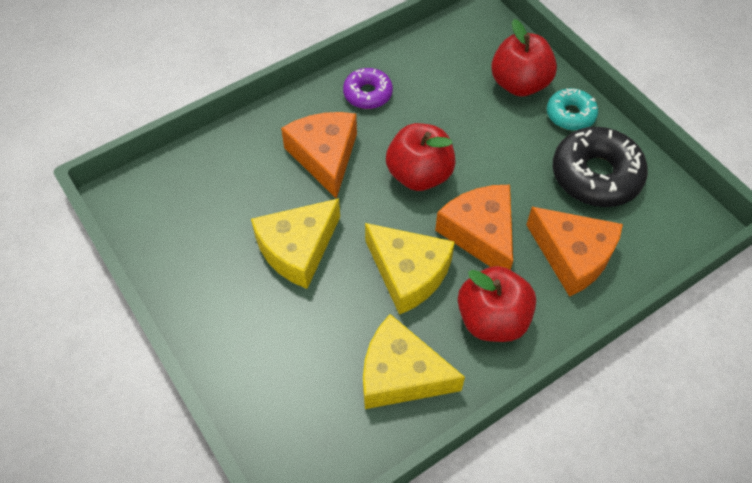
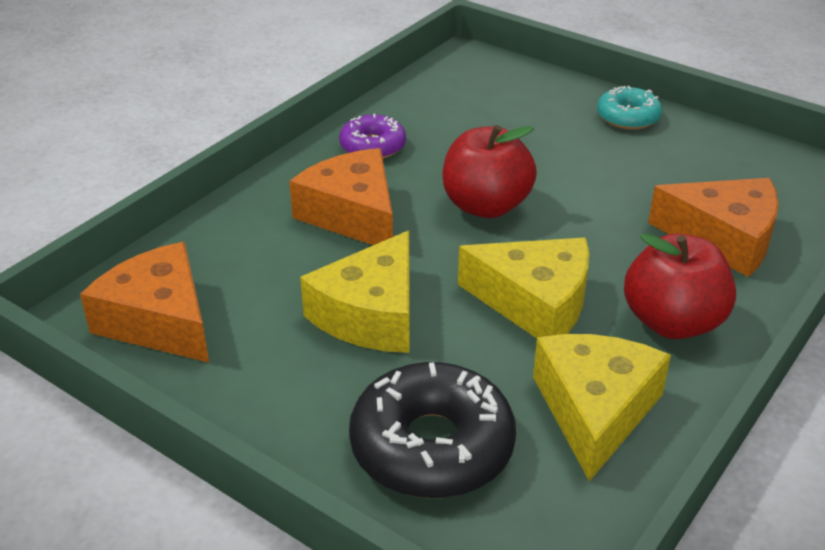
camera: 20 degrees left, 20 degrees down
(400, 374) = (595, 411): yellow cheese -> yellow cheese turned 105 degrees clockwise
(480, 233) = (599, 243): orange cheese -> orange cheese (160, 321)
(519, 84) = (551, 103): red apple -> none
(596, 175) = (695, 162): black donut -> black donut (432, 446)

